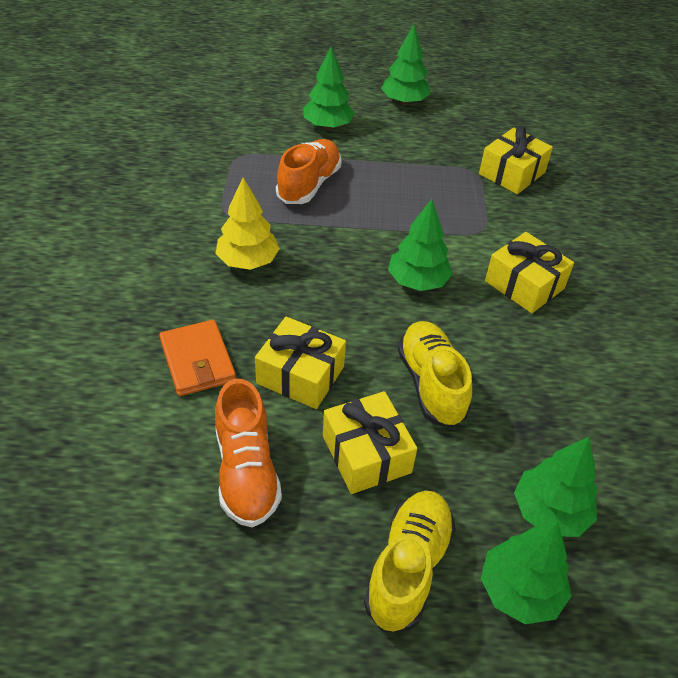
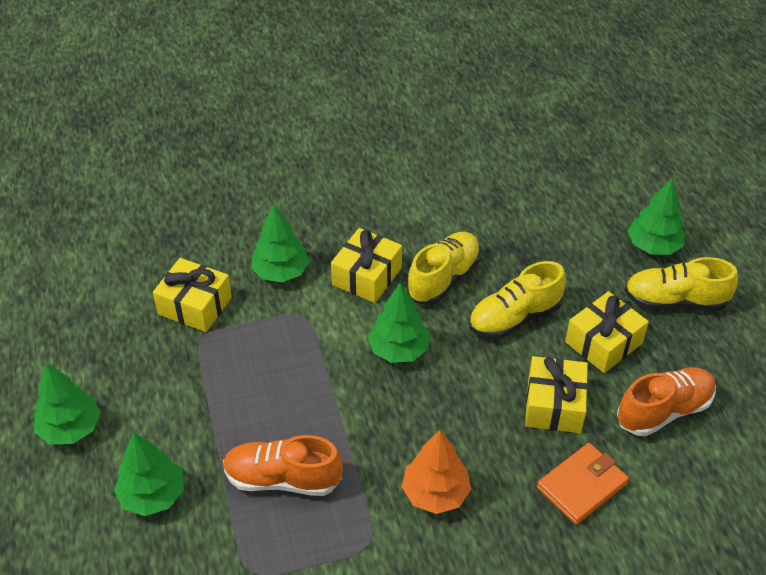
camera: 105 degrees left, 0 degrees up
(248, 261) = (435, 493): yellow tree -> orange tree
(507, 343) = (443, 278): none -> yellow shoe
(549, 512) = (588, 238): green tree -> green tree (281, 272)

